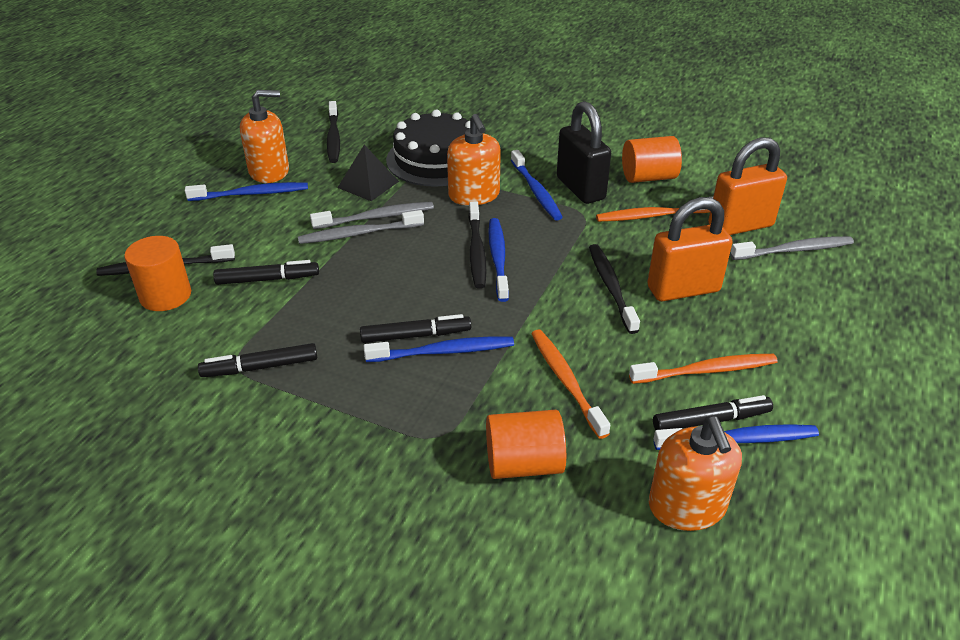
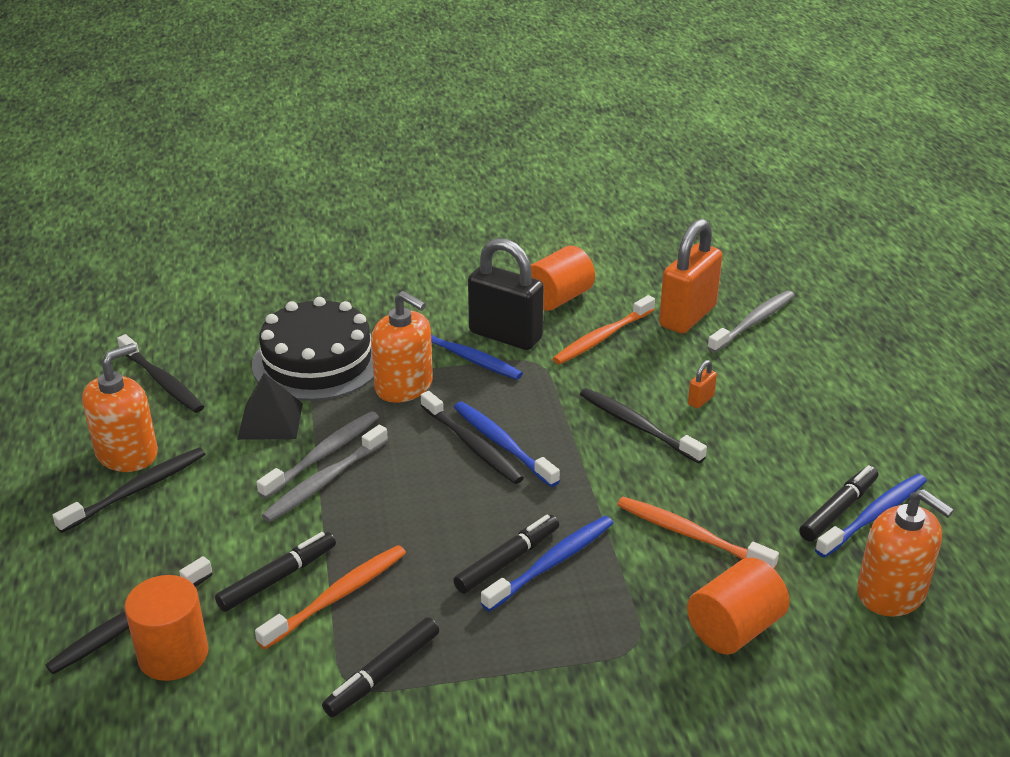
camera: 35 degrees left, 5 degrees down
(252, 194) = (137, 490): blue toothbrush -> black toothbrush
(683, 289) = (700, 400): orange padlock -> orange padlock, size x0.40
(706, 371) = (793, 467): orange toothbrush -> orange toothbrush (338, 596)

